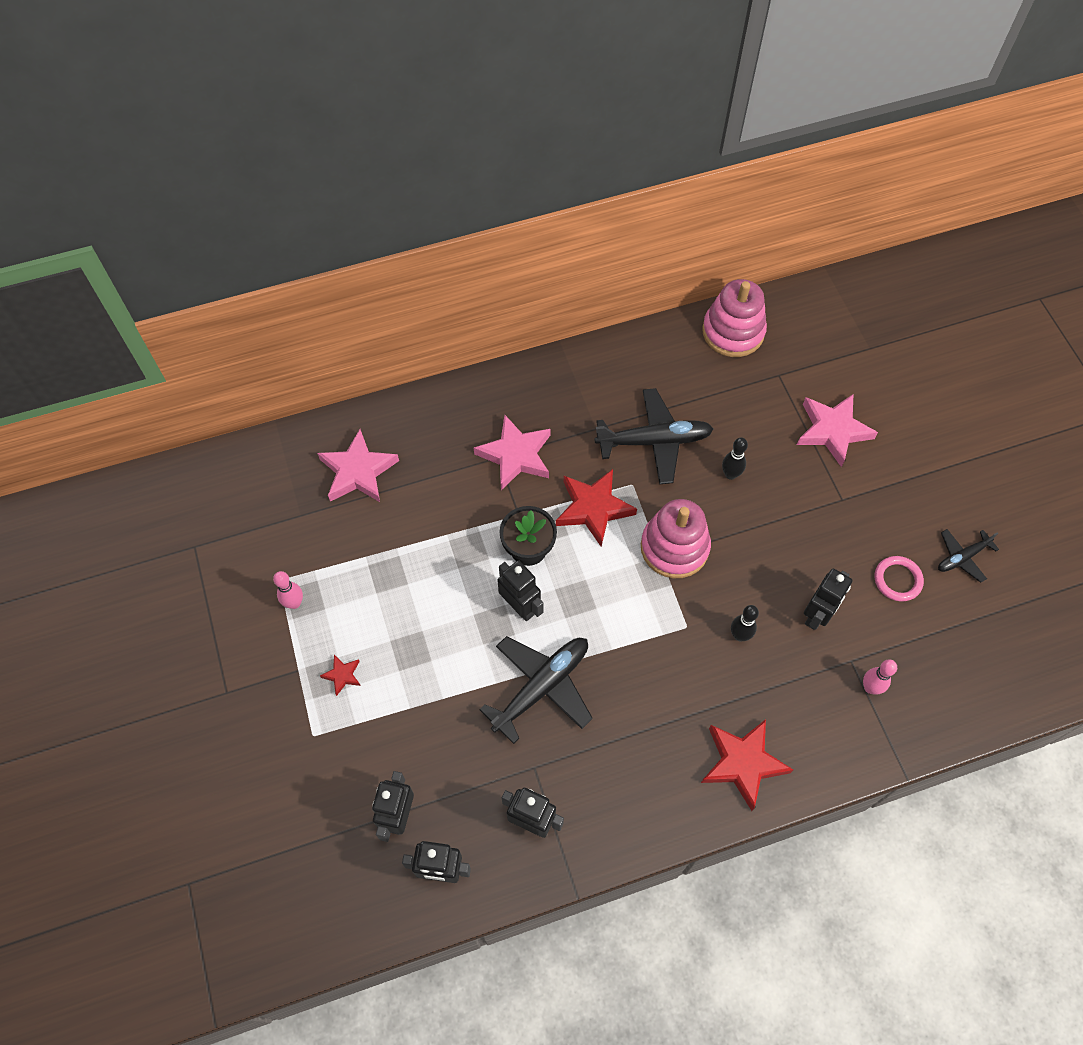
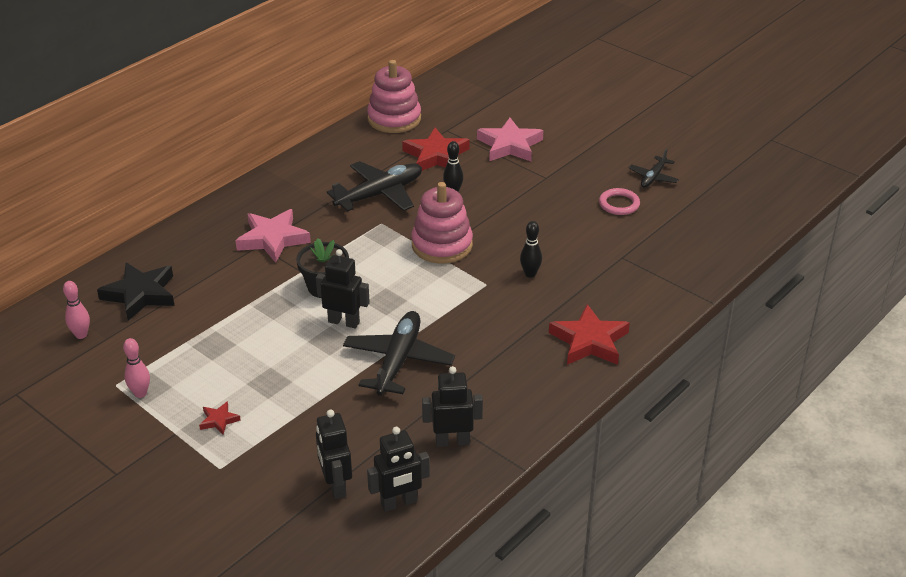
camera: 30 degrees left, 25 degrees down
(358, 471) = (140, 294): pink star -> black star
(593, 508) = (360, 246): red star -> red star (436, 156)
(817, 615) = (577, 242): black robot -> none
(870, 687) = (647, 266): pink bowling pin -> pink bowling pin (81, 335)

